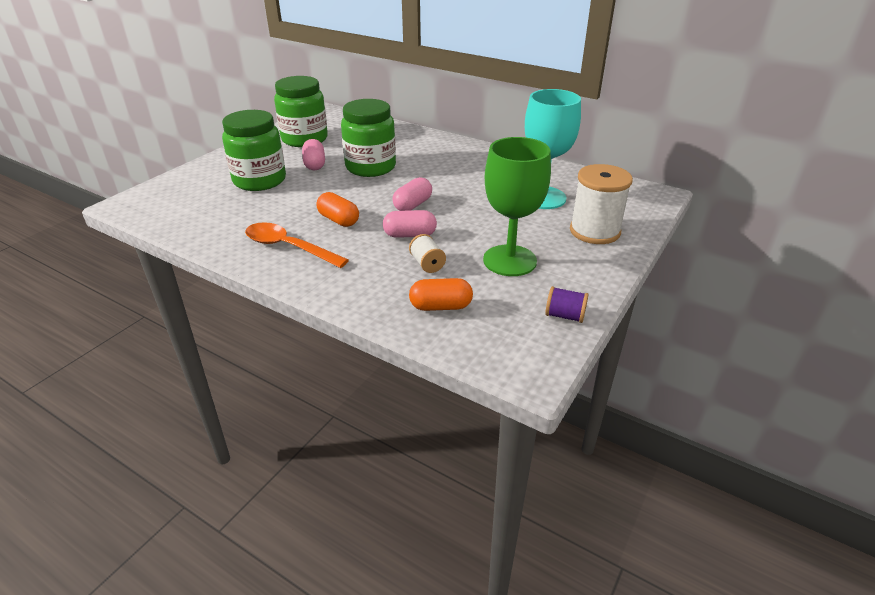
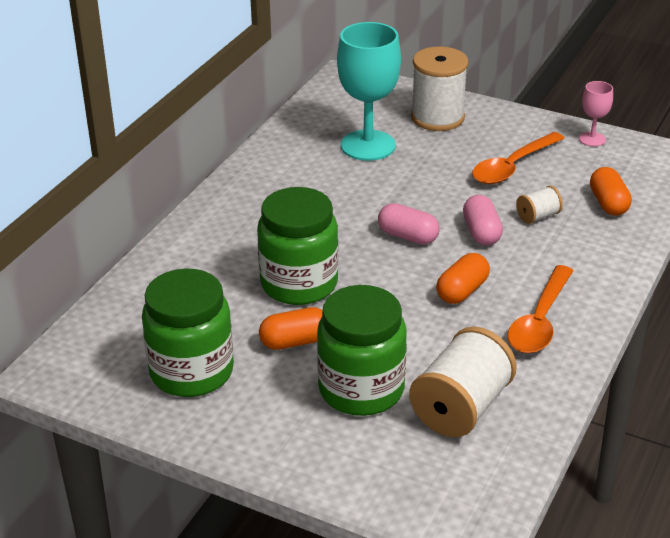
camera: 95 degrees left, 0 degrees up
(221, 209) = (461, 408): none -> white spool
(314, 164) = (295, 341): pink capsule -> orange capsule
(509, 260) = (512, 167): green goblet -> orange spoon
(564, 316) = (592, 139): purple spool -> pink goblet

